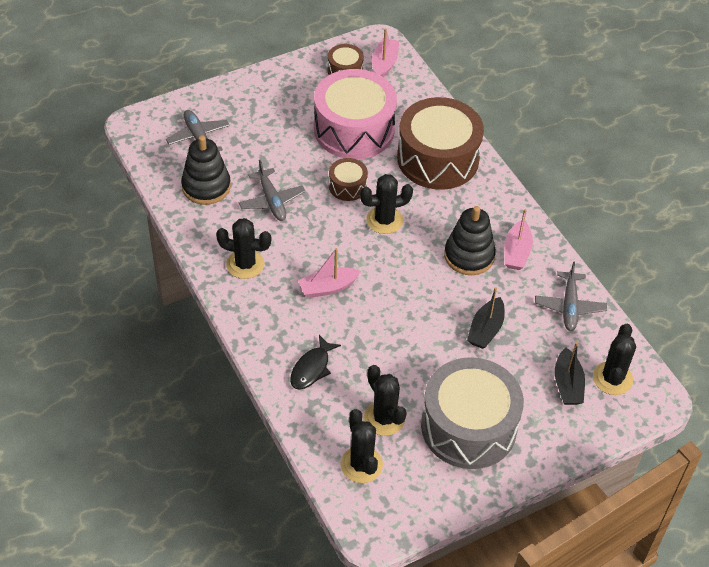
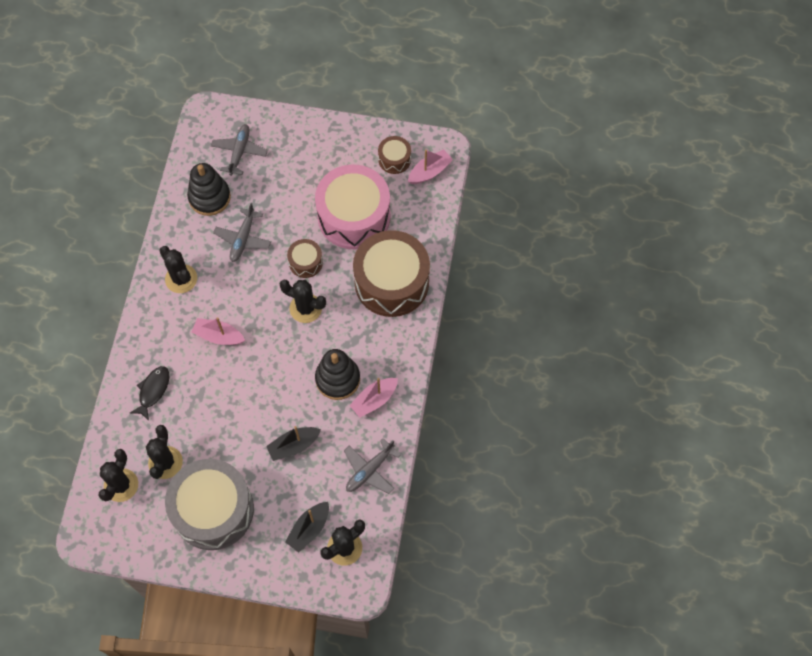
camera: 40 degrees right, 15 degrees up
(311, 368) = (153, 391): black fish -> black fish turned 135 degrees clockwise

